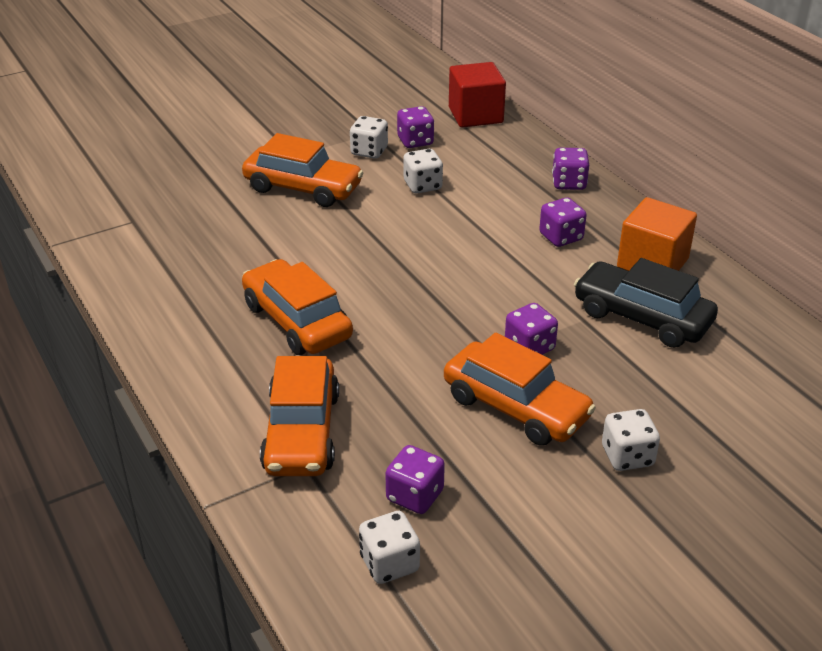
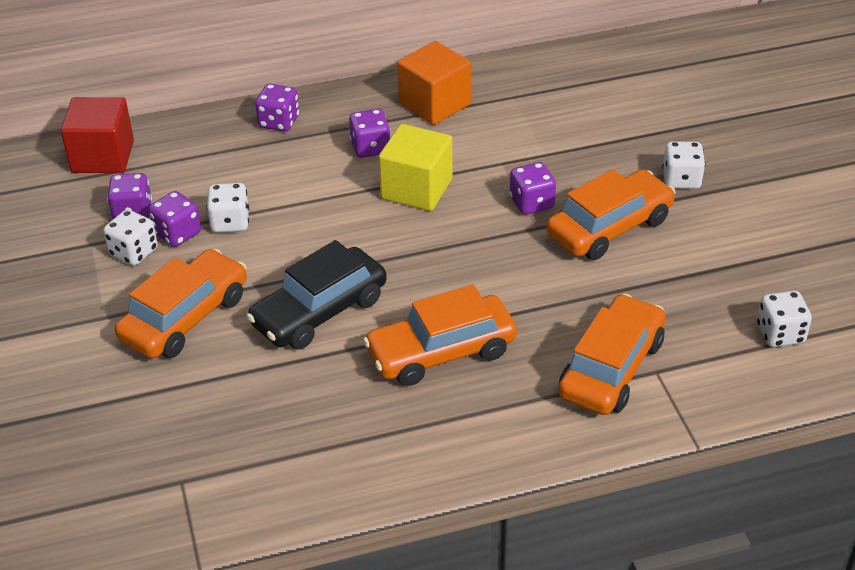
camera: 75 degrees left, 5 degrees up
(301, 432) = (611, 368): orange car -> orange car turned 75 degrees counterclockwise
(415, 496) = (706, 307): purple dice -> purple dice (177, 233)
(514, 273) = (416, 189): none -> yellow cube
(642, 317) = (510, 129): black car -> black car (319, 311)

